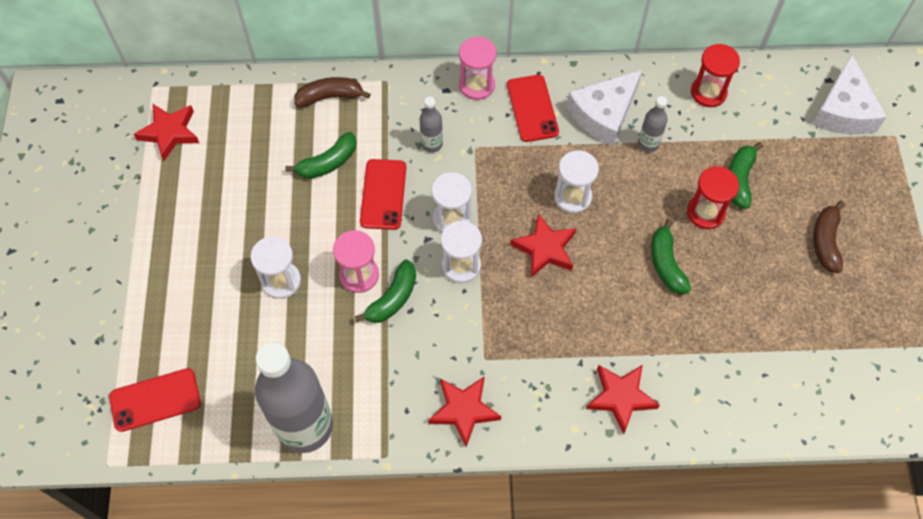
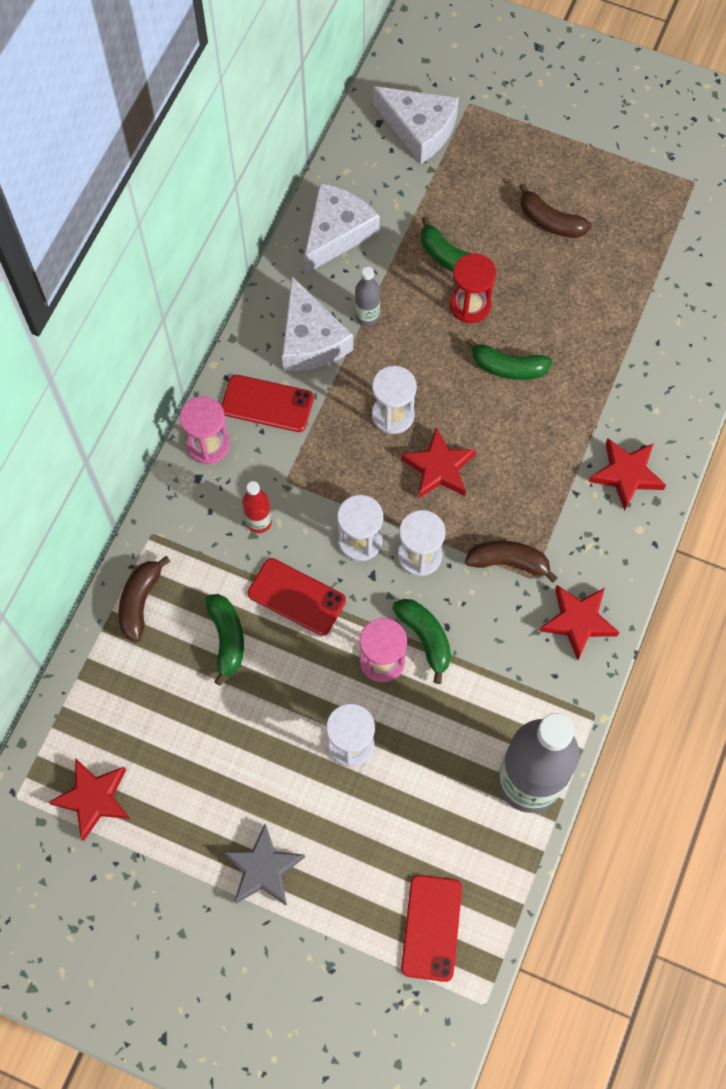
camera: 65 degrees left, 5 degrees up
(158, 262) = (263, 869): none -> grey star
(431, 144) = (259, 522): grey bottle -> red bottle
(489, 335) = (509, 562): none -> brown banana
(708, 92) = (336, 233): red hourglass -> white cheese

